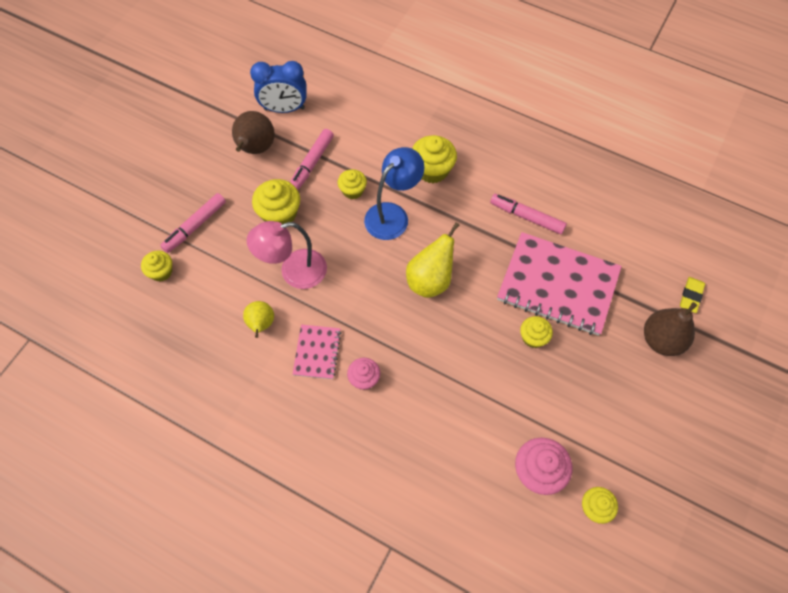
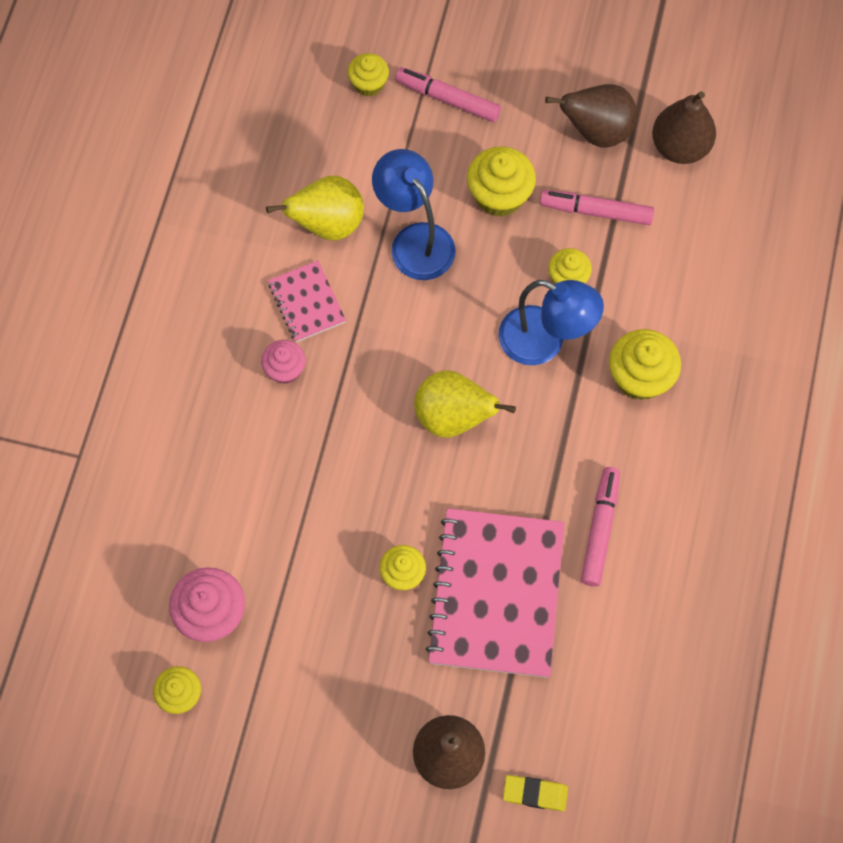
camera: 75 degrees right, 5 degrees up
(261, 324) = (327, 224): yellow pear -> yellow pear, size x1.55
(284, 109) = (680, 147): blue clock -> brown pear
(294, 272) = (415, 240): pink lamp -> blue lamp
(317, 352) = (306, 303): pink notebook -> pink notebook turned 75 degrees clockwise

